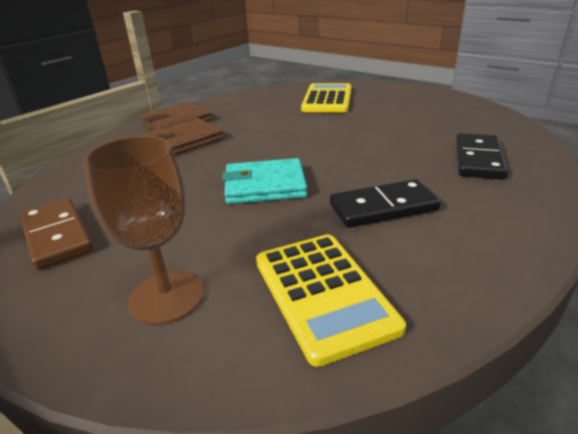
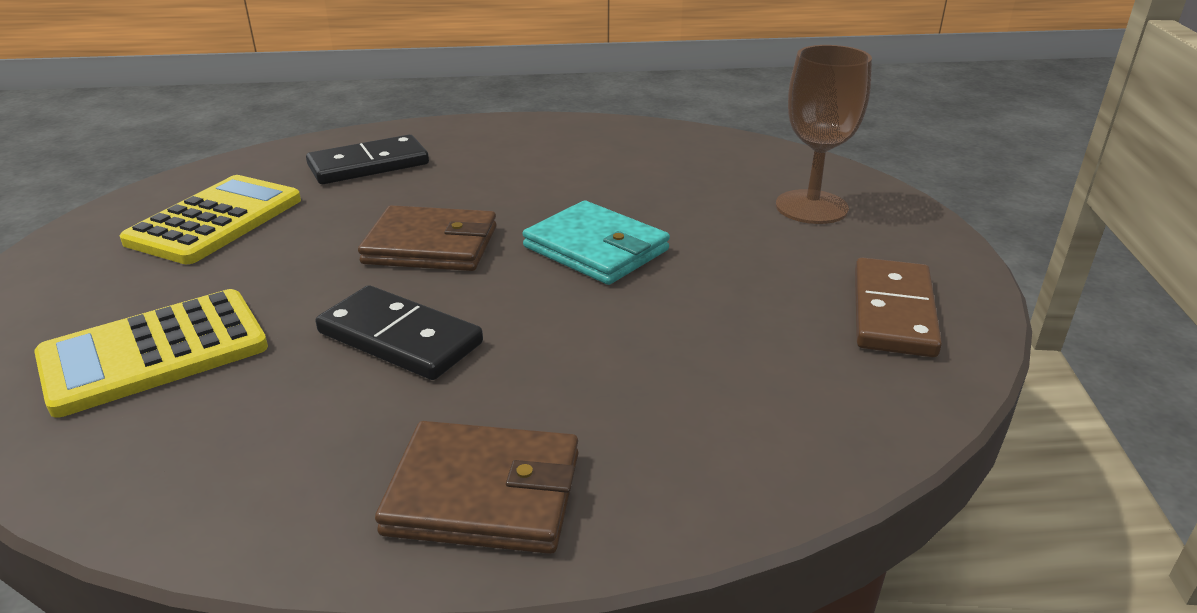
camera: 135 degrees left, 0 degrees up
(184, 141) = (562, 402): brown wallet -> brown wallet (431, 245)
(323, 293) = (699, 162): yellow calculator -> yellow calculator (215, 221)
(383, 207) = (546, 178): black domino -> black domino (399, 338)

